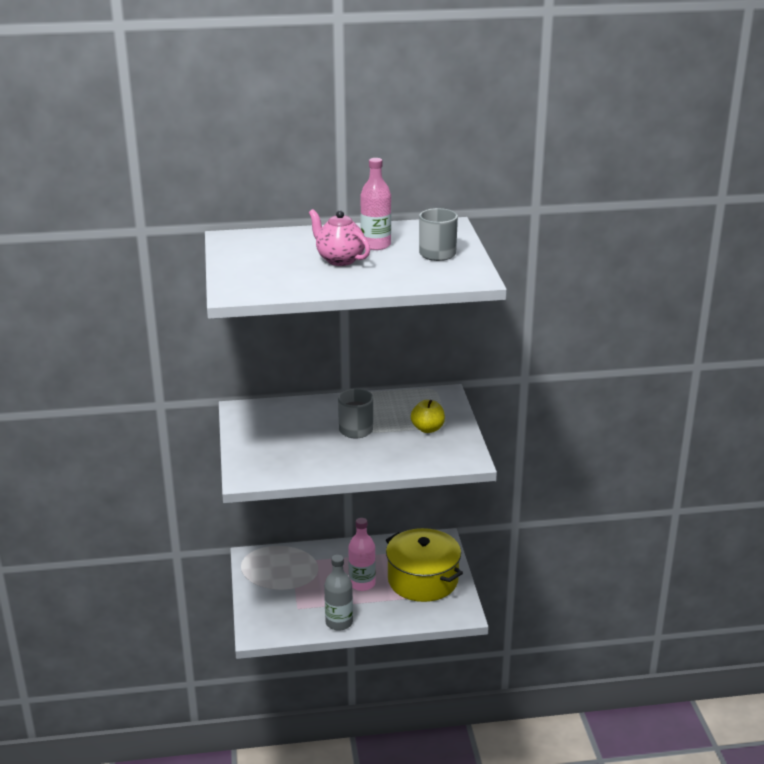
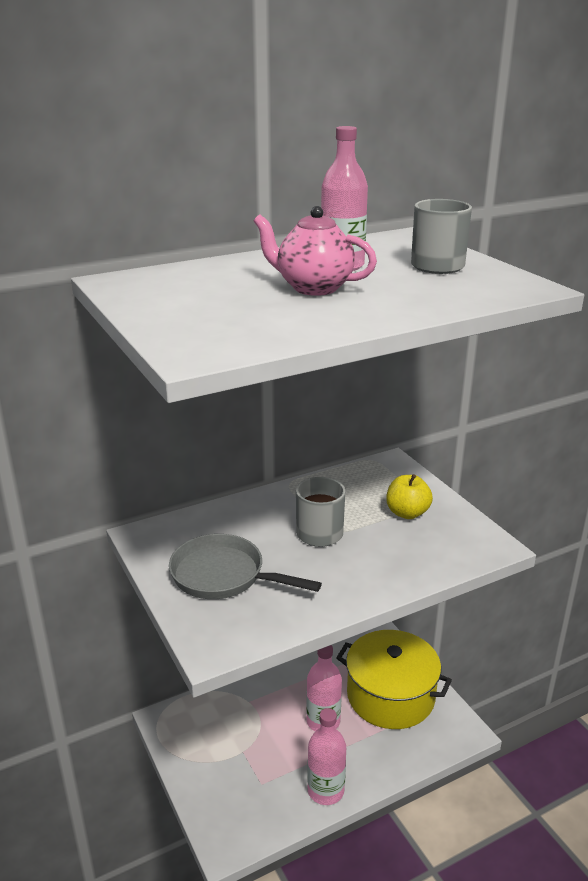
camera: 20 degrees left, 0 degrees up
(276, 442) = (223, 576): none -> grey pan
(339, 622) = (325, 790): grey bottle -> pink bottle

